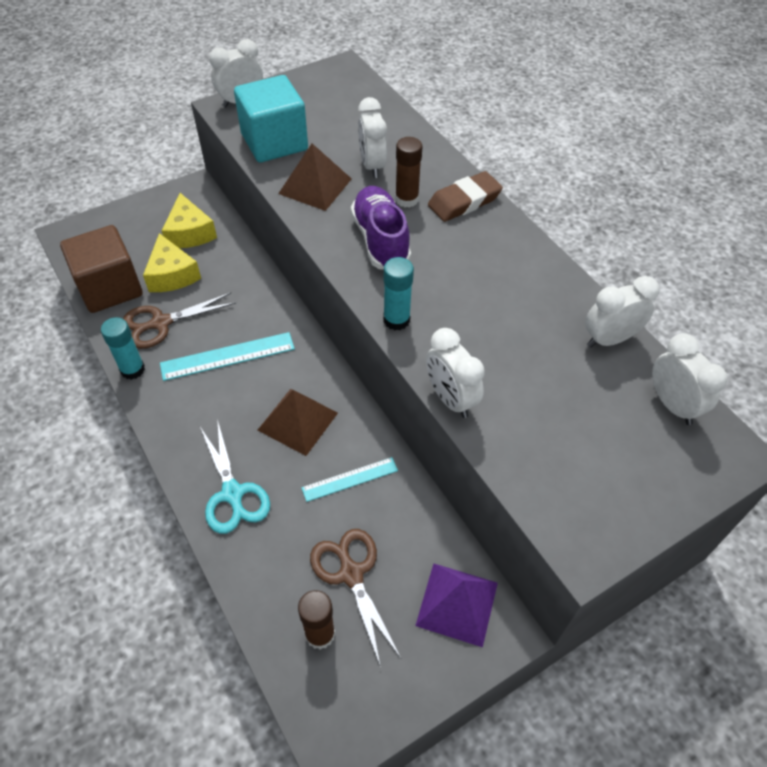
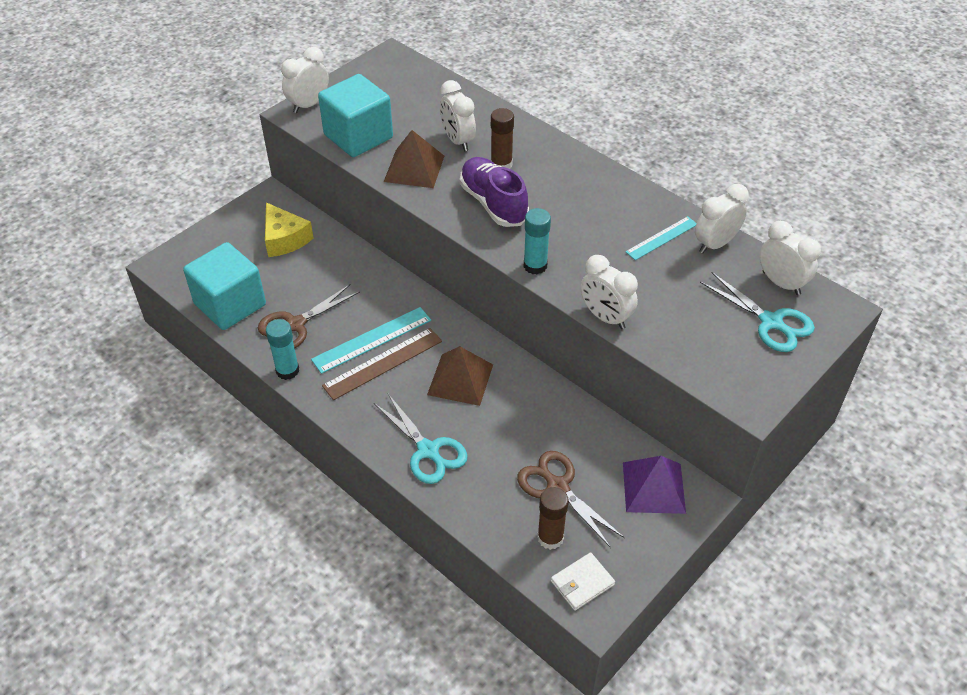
camera: 15 degrees left, 5 degrees down
(110, 288) = (230, 304): brown cube -> turquoise cube
(172, 275) = (285, 280): yellow cheese -> none
(228, 384) = (383, 363): none -> brown ruler
(333, 702) = (582, 583): none -> white wallet
(350, 479) = (526, 415): turquoise ruler -> turquoise ruler (662, 238)
(464, 201) = (552, 156): brown eraser -> none
(643, 451) = (771, 322): none -> turquoise scissors

